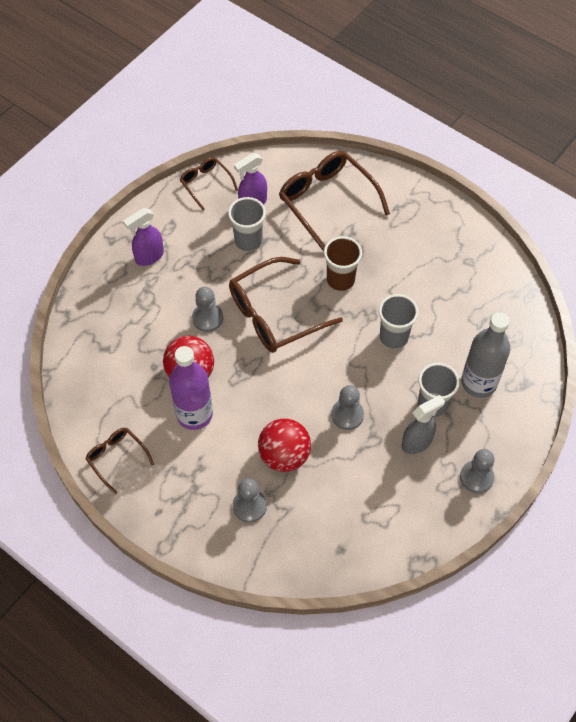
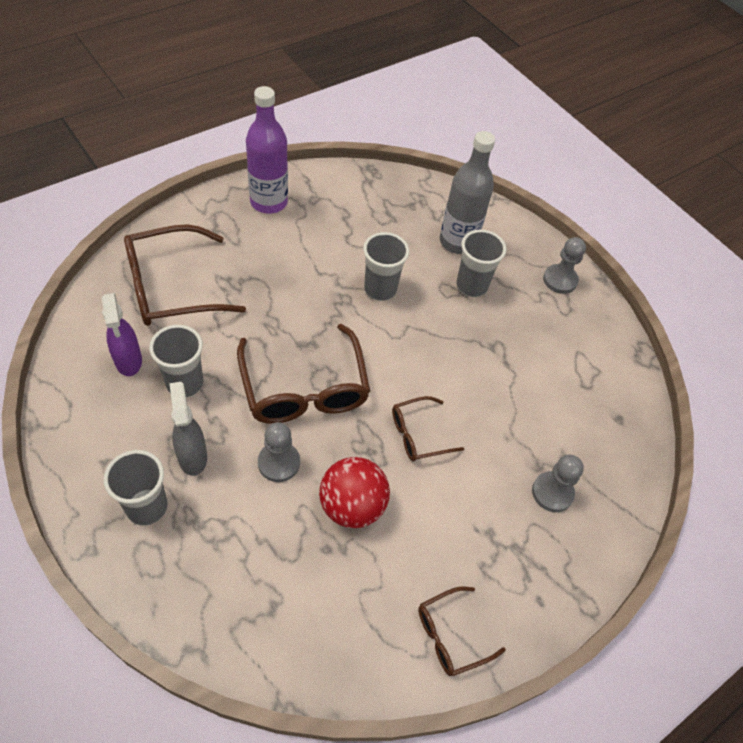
camera: 80 degrees left, 5 degrees down
(149, 257) = (147, 507): purple spray bottle -> grey cup
(194, 414) = (414, 518): purple bottle -> purple bottle (269, 202)
(206, 184) = (65, 403): brown glasses -> brown glasses (418, 434)
(284, 455) = (496, 437): red ball -> none
(340, 280) = (286, 310): brown cup -> none
(347, 415) = (461, 361): grey pawn -> none
(417, 442) = (510, 312): grey spray bottle -> grey spray bottle (192, 456)

